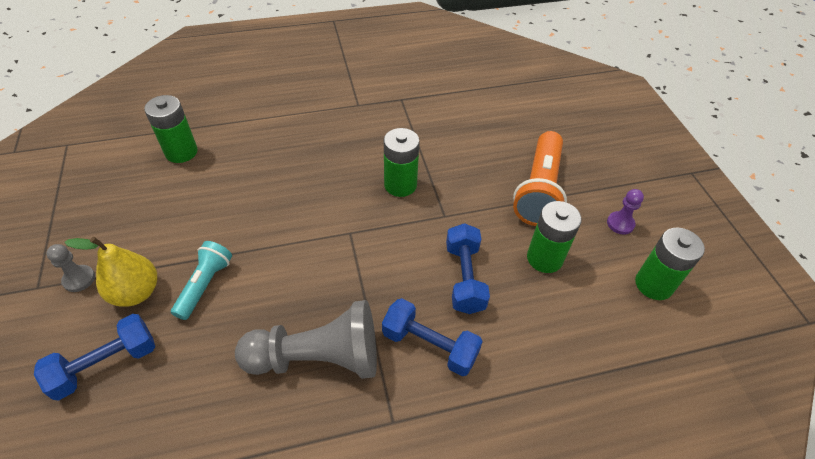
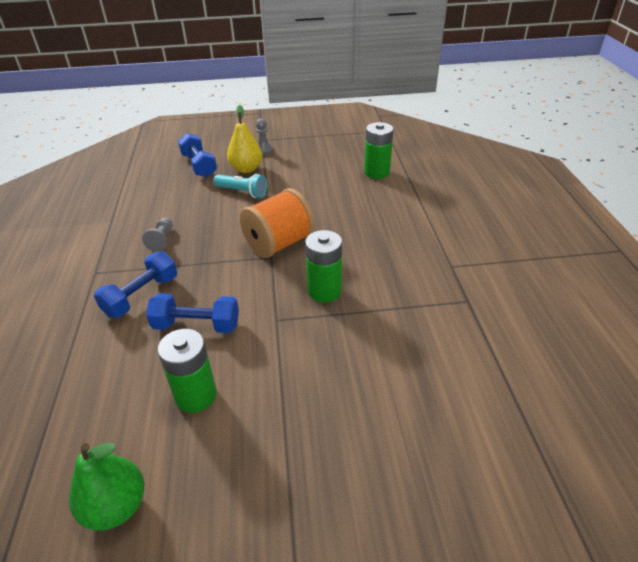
camera: 100 degrees right, 10 degrees down
(318, 358) = (162, 240): grey pawn -> grey pawn, size x0.45
(326, 229) = (279, 244): none -> orange spool
(539, 190) = (297, 413): orange flashlight -> none
(620, 224) = (220, 499): purple pawn -> none
(653, 284) = (116, 506): green battery -> green pear

